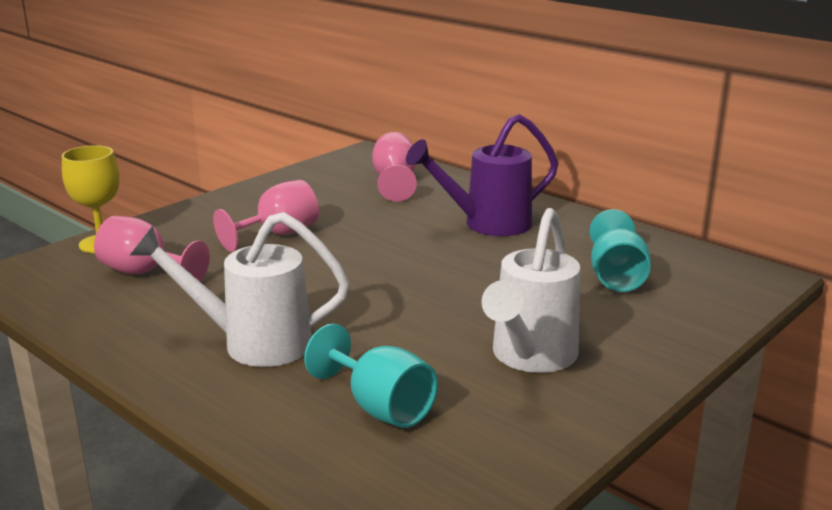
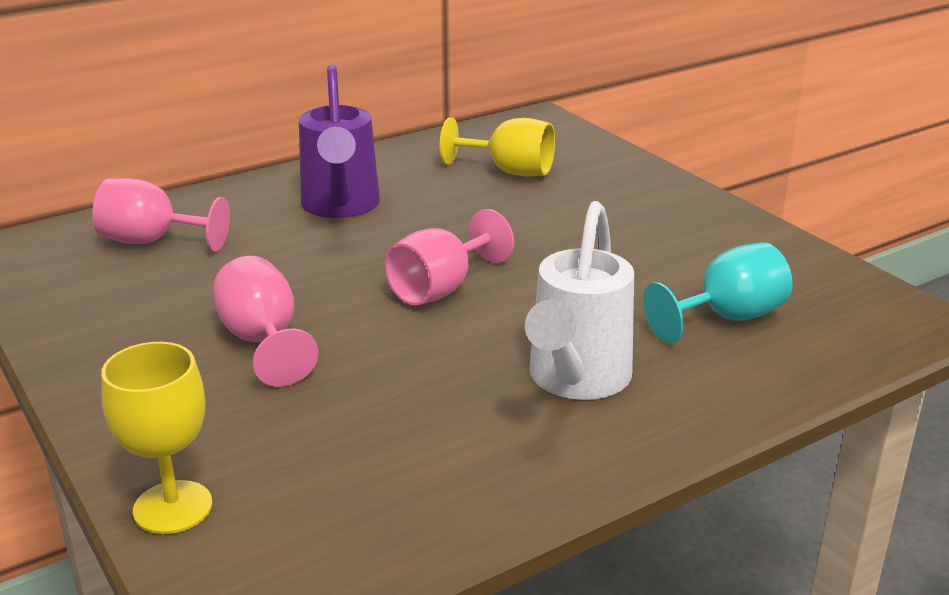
camera: 75 degrees left, 5 degrees up
(145, 273) = (322, 461): pink goblet -> pink goblet (440, 289)
(529, 358) = (652, 236): white watering can -> none
(616, 277) = (509, 171): turquoise goblet -> yellow goblet

